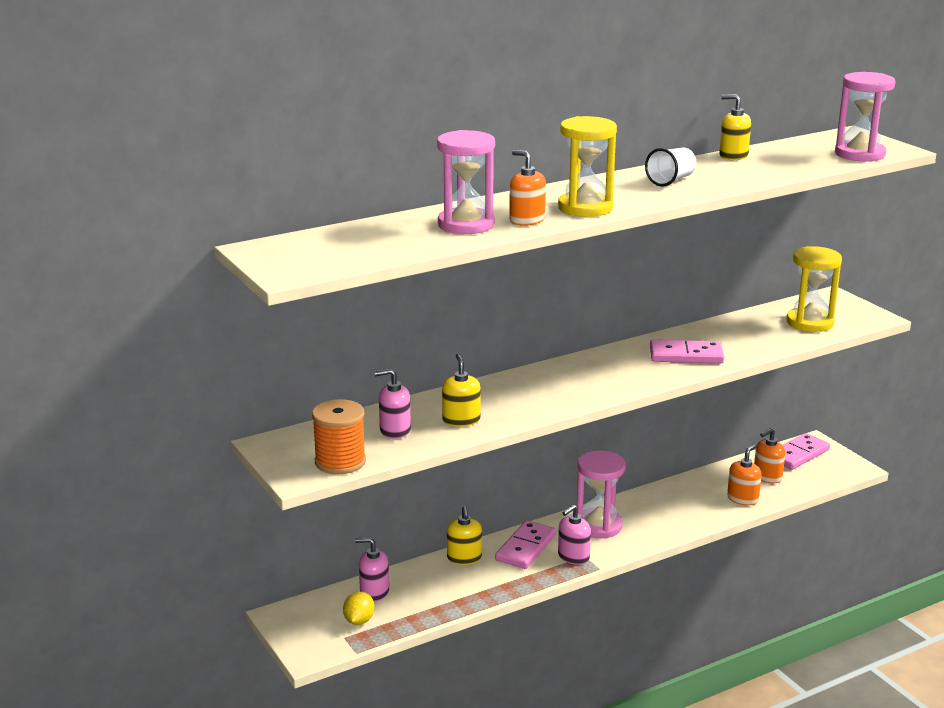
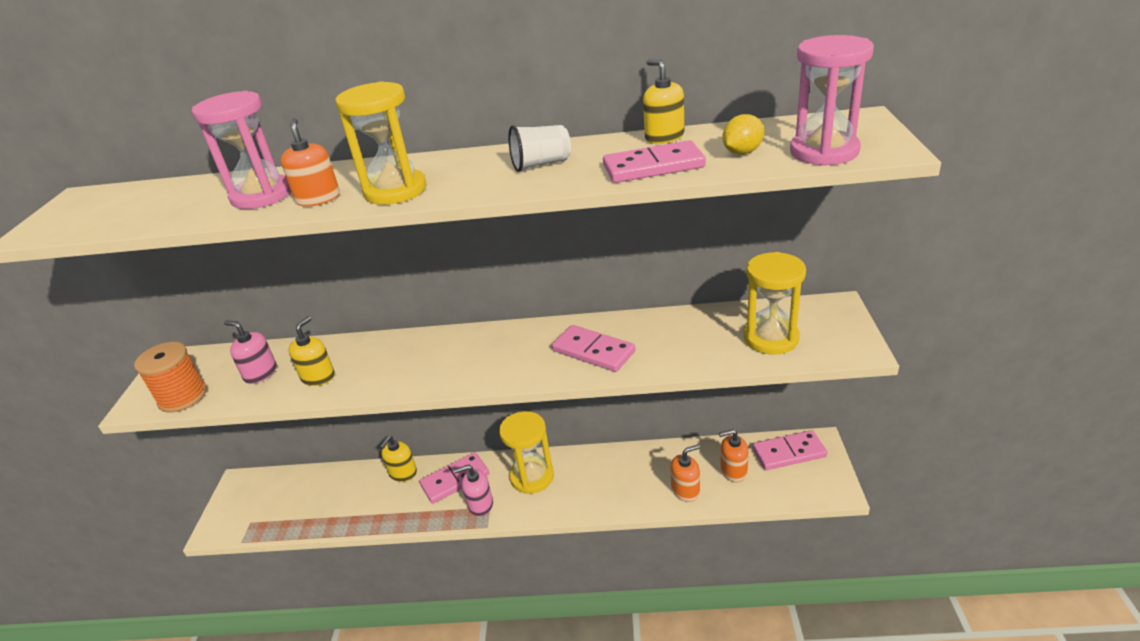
camera: 35 degrees right, 10 degrees up
(359, 621) = (275, 509): yellow lemon -> yellow lemon (742, 152)
(374, 592) = (313, 484): pink soap dispenser -> none
(598, 526) = (532, 477): pink hourglass -> yellow hourglass
(760, 173) = (653, 167): none -> pink domino

